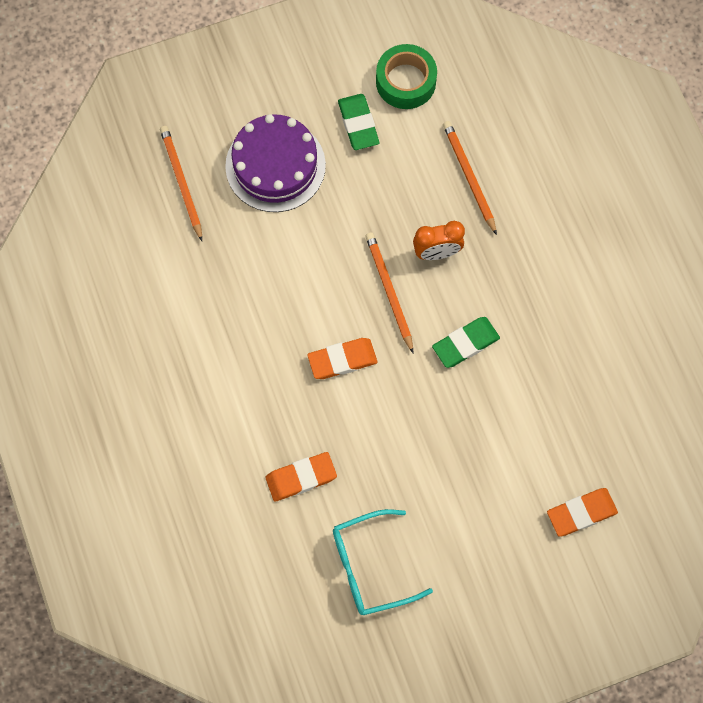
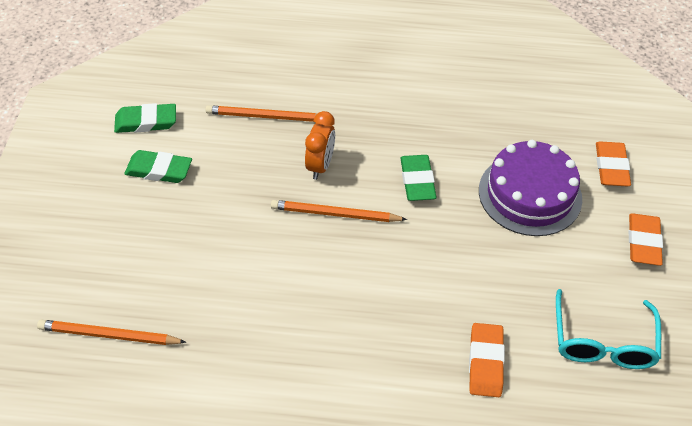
camera: 65 degrees left, 20 degrees down
(275, 165) = (151, 248): purple cake -> purple cake (530, 194)
(342, 360) = (382, 277): orange eraser -> orange eraser (643, 242)
(406, 81) = (146, 122): green tape -> green eraser

